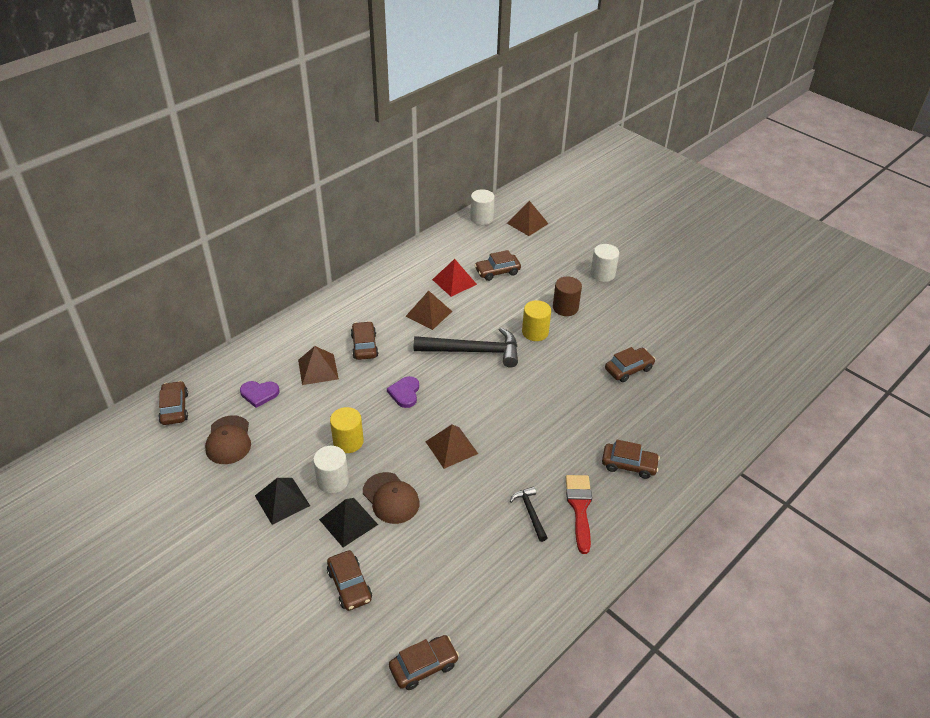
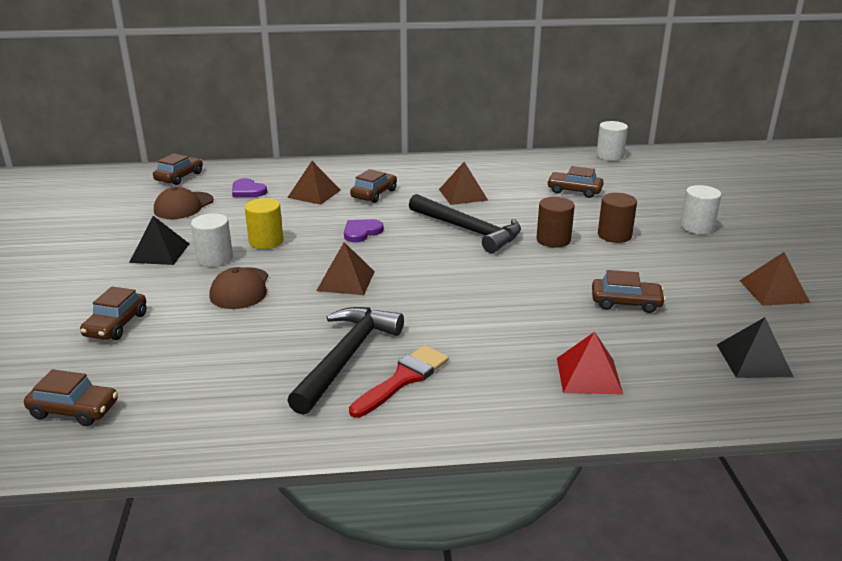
camera: 40 degrees right, 15 degrees down
(348, 522) = (183, 287): black pyramid -> black pyramid (754, 360)
(454, 282) = (519, 184): red pyramid -> red pyramid (588, 375)
(527, 223) = (656, 171): brown pyramid -> brown pyramid (773, 291)
(530, 512) = (346, 357): black hammer -> black hammer, size x2.01
(535, 332) = (553, 240): yellow cylinder -> brown cylinder
(629, 465) = (513, 373): brown car -> none

